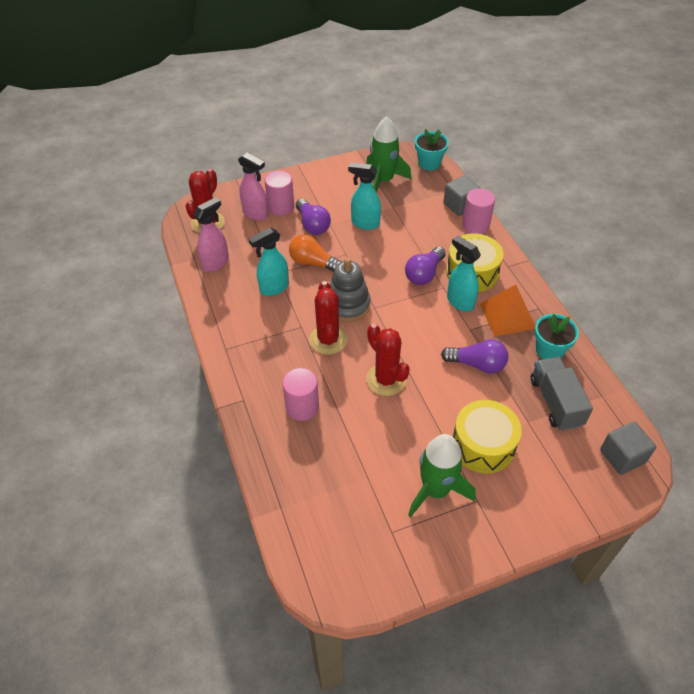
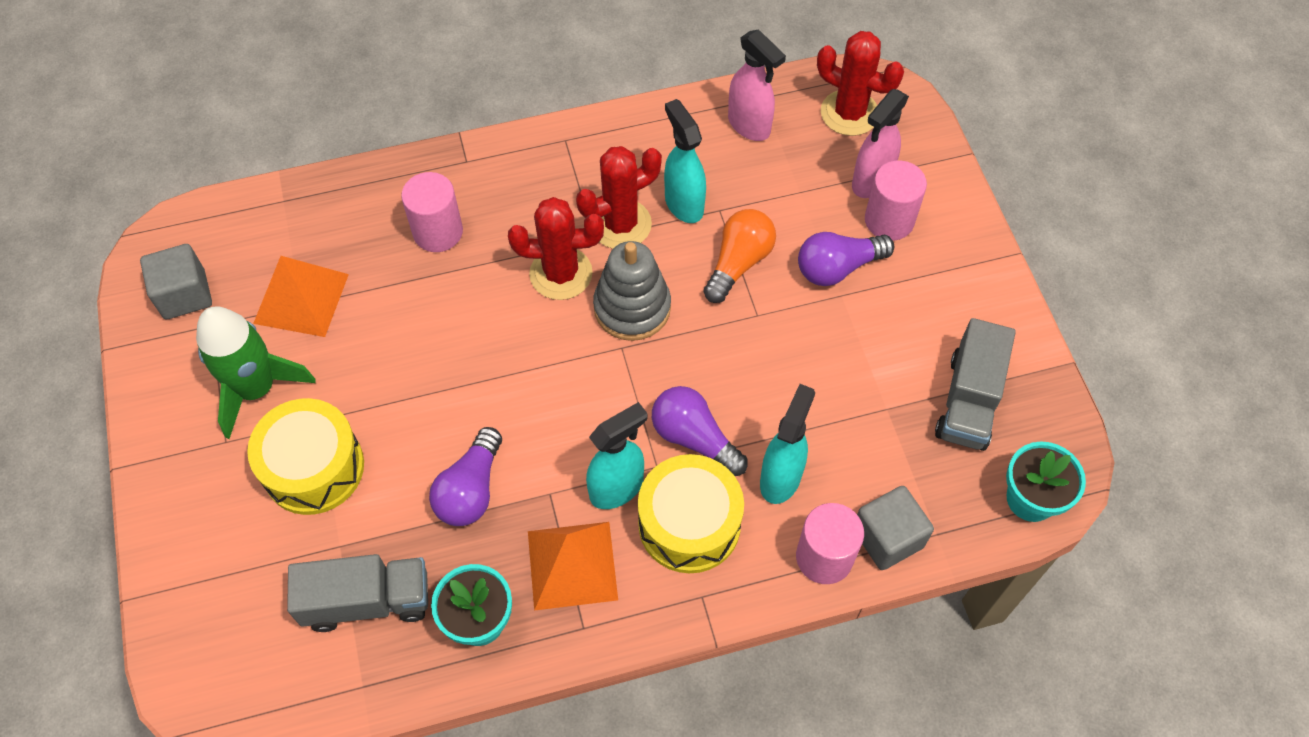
camera: 95 degrees right, 10 degrees up
(363, 478) = (301, 298): none -> orange pyramid
(365, 223) = (838, 354): turquoise spray bottle -> turquoise spray bottle (780, 478)
(383, 181) = (968, 401): green rocket -> grey truck
(386, 380) = (465, 347): red cactus -> red cactus (620, 224)
(622, 456) = (238, 681): grey cube -> grey cube (184, 295)

